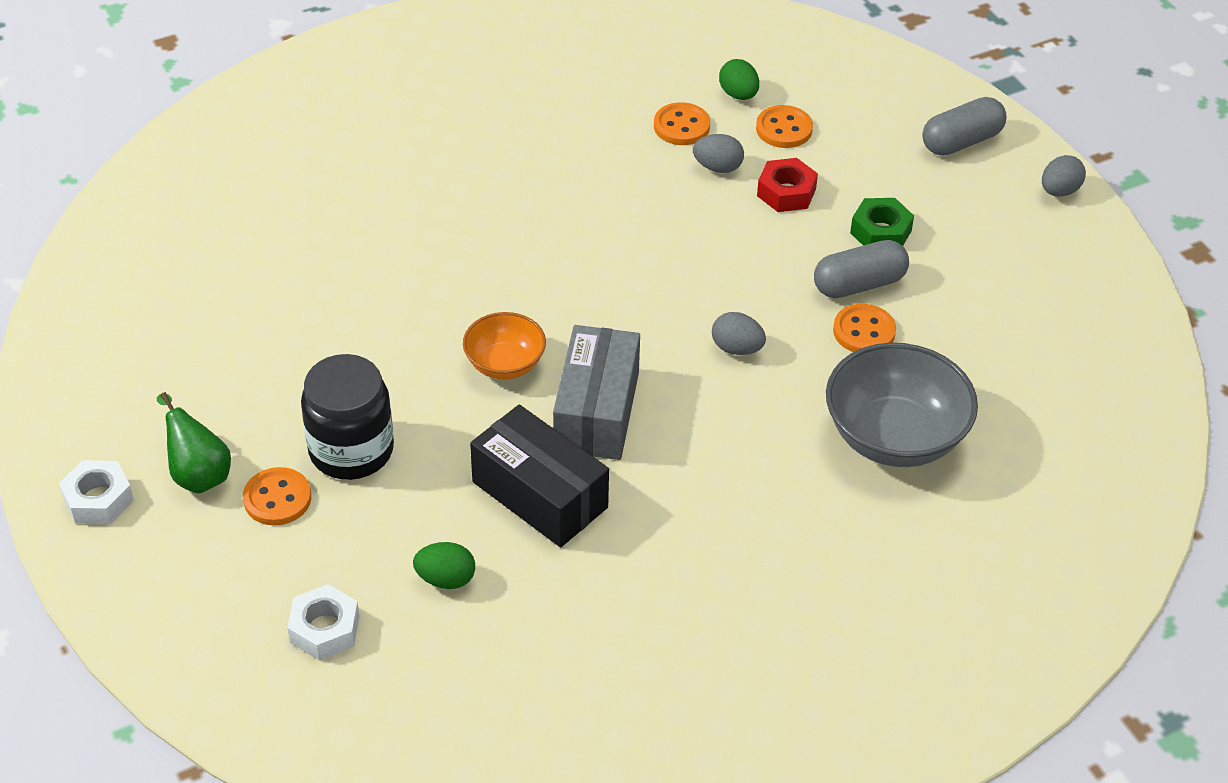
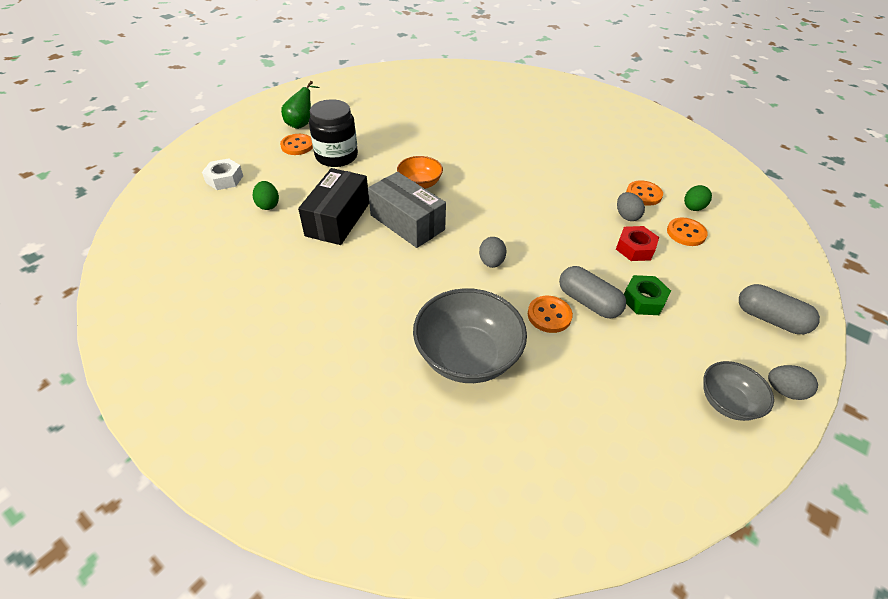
camera: 65 degrees right, 0 degrees up
(98, 499) = (276, 106): white nut -> none
(596, 411) = (407, 222): grey box -> grey box turned 60 degrees clockwise
(1054, 243) = (727, 402): none -> grey bowl

